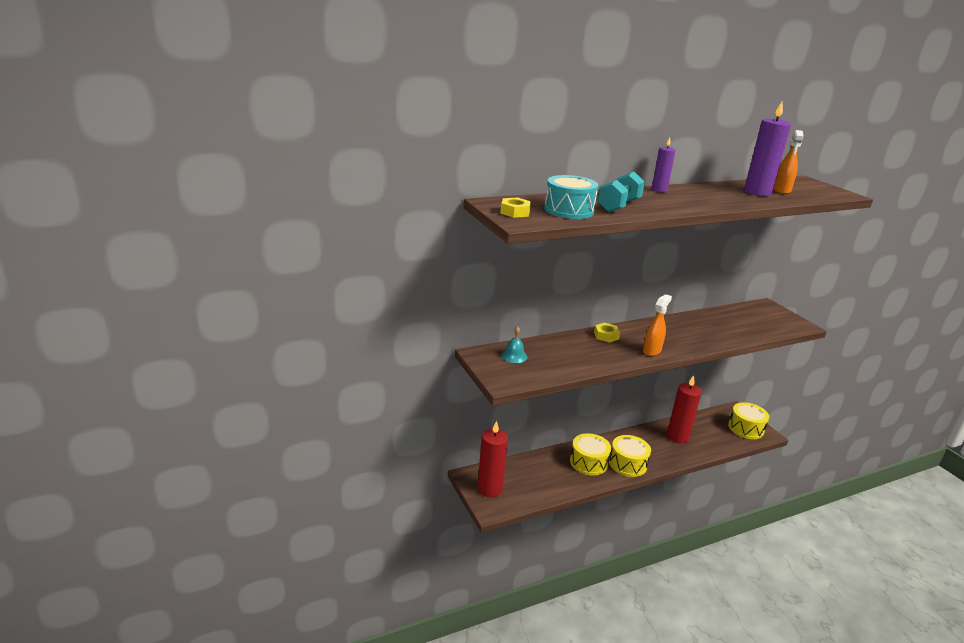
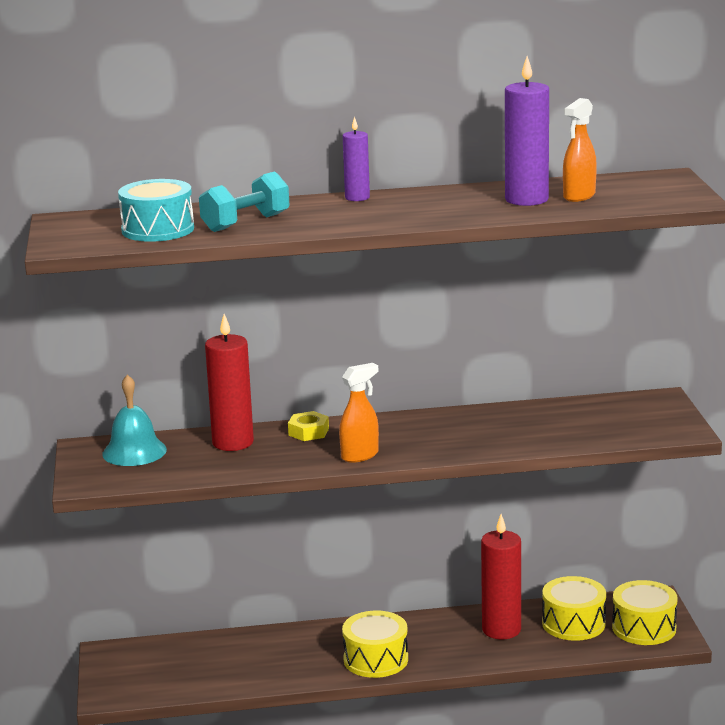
camera: 20 degrees right, 5 degrees down
(489, 489) = (124, 671): red candle -> red candle (233, 442)
(514, 356) = (134, 451): turquoise bell -> turquoise bell, size x1.60
(515, 212) = (74, 232): yellow nut -> none
(588, 462) = (311, 652): yellow drum -> yellow drum (573, 623)

